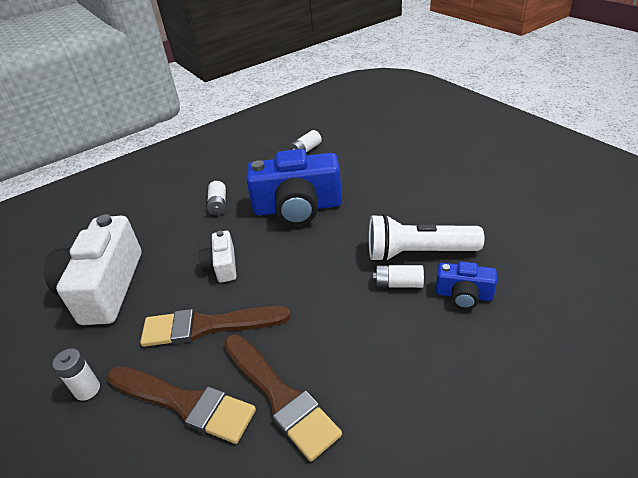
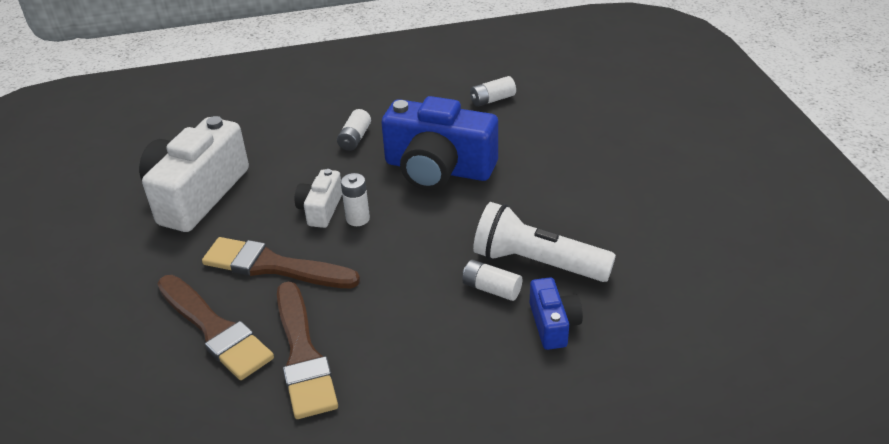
camera: 20 degrees right, 0 degrees up
(87, 389) = (138, 287): white battery -> white battery (358, 219)
(463, 295) = (553, 324): blue camera -> blue camera turned 135 degrees counterclockwise

